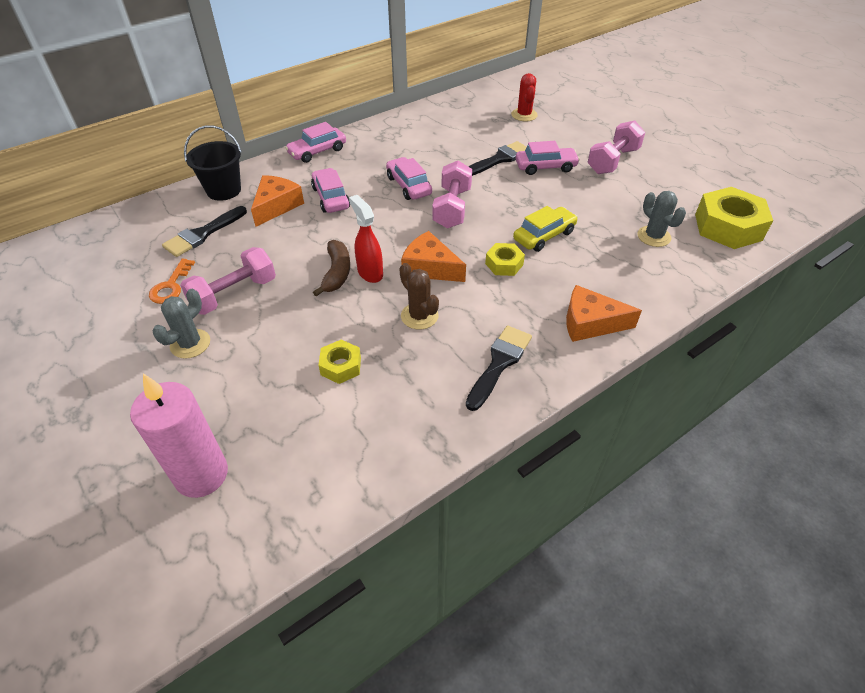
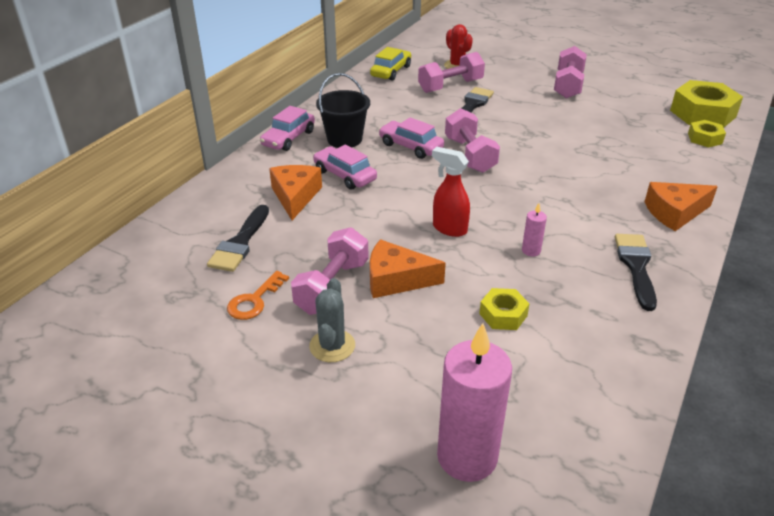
camera: 25 degrees left, 10 degrees down
(171, 286) = (254, 300): orange key -> orange key turned 45 degrees clockwise
(224, 190) = (222, 197): black bucket -> black bucket (344, 139)
(337, 273) = (417, 238): brown banana -> none
(419, 316) = (531, 251): brown cactus -> pink candle
(430, 267) = (499, 209): orange cheese -> orange cheese (396, 279)
(498, 135) = (450, 86): none -> pink dumbbell
(504, 264) = (560, 188): yellow nut -> yellow nut (704, 138)
(544, 236) = (571, 157): yellow car -> yellow car (391, 71)
(545, 167) = (517, 103): pink car -> none
(654, 236) = (656, 134): grey cactus -> none

